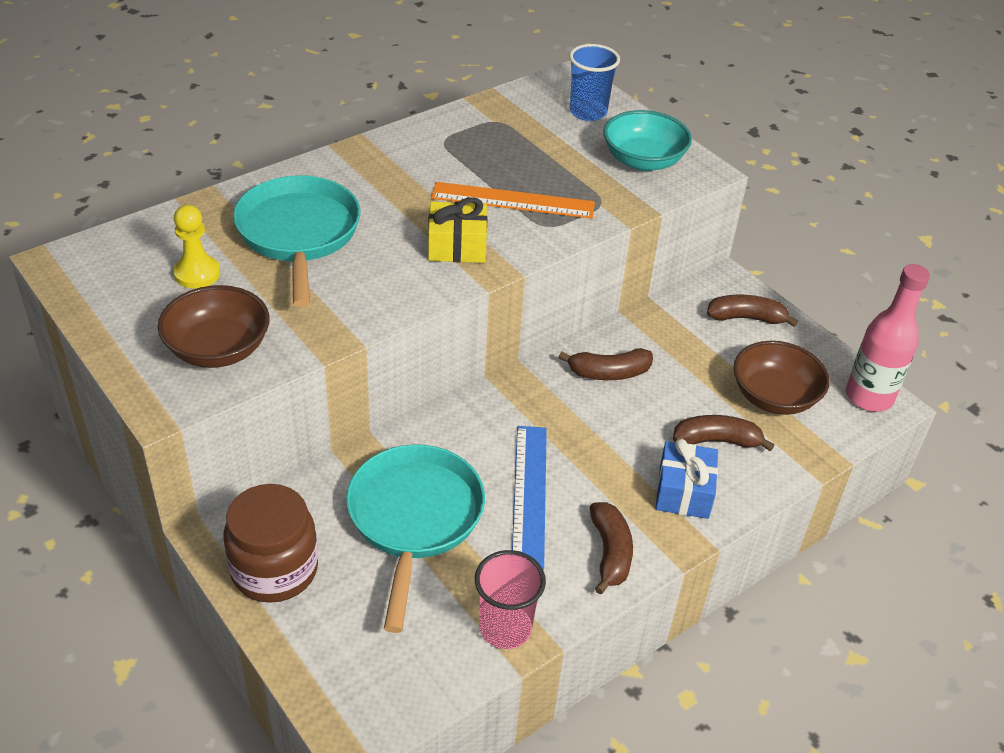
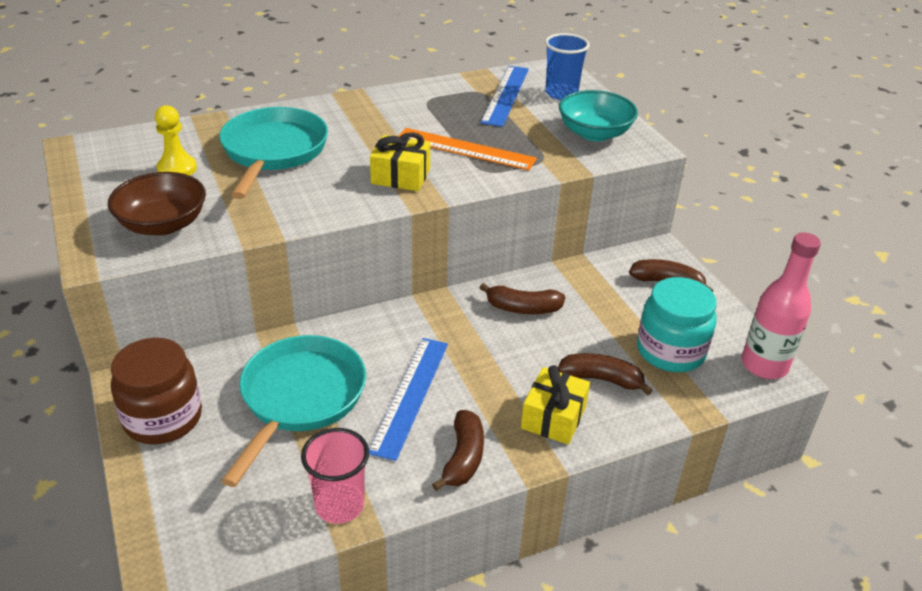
camera: 15 degrees right, 5 degrees down
(528, 122) = (505, 95): none -> blue ruler
(683, 492) = (553, 417): blue gift -> yellow gift
(774, 397) = (670, 351): brown bowl -> turquoise jar

